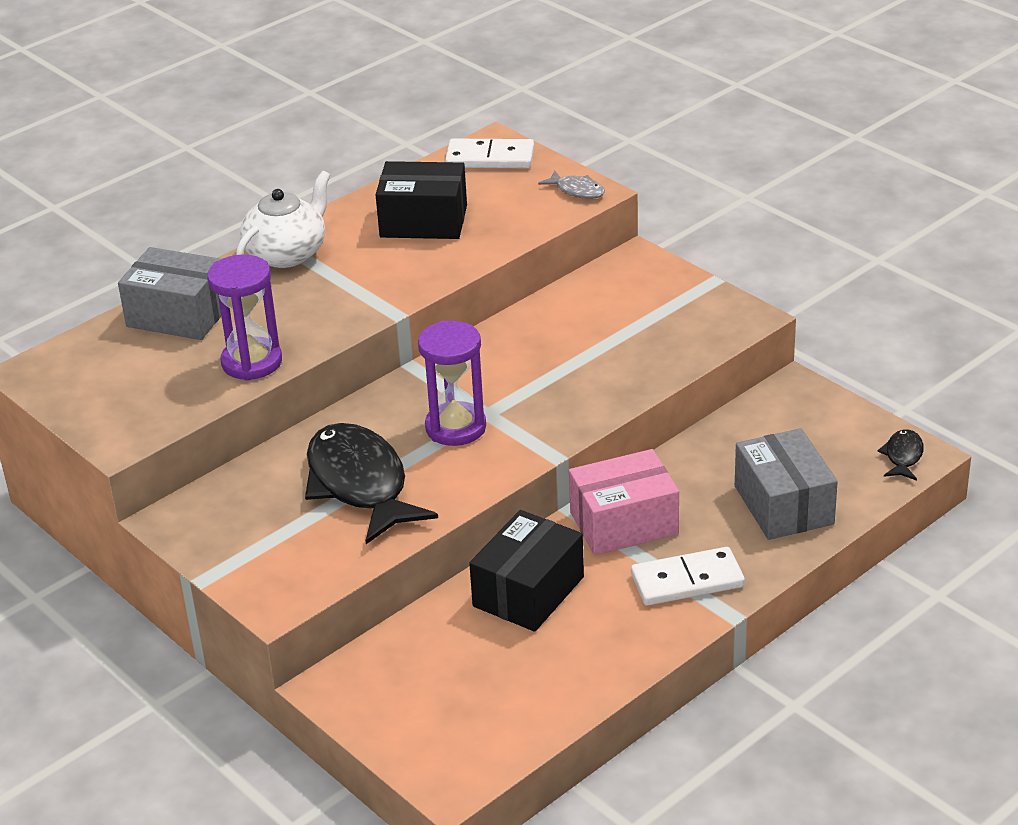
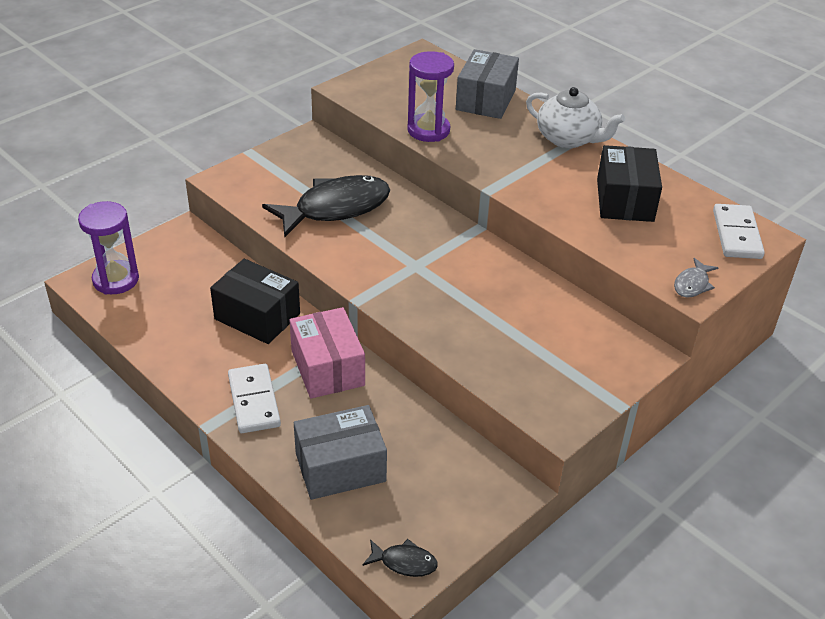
camera: 85 degrees right, 5 degrees up
(455, 427) = (398, 250): purple hourglass -> purple hourglass (116, 280)

